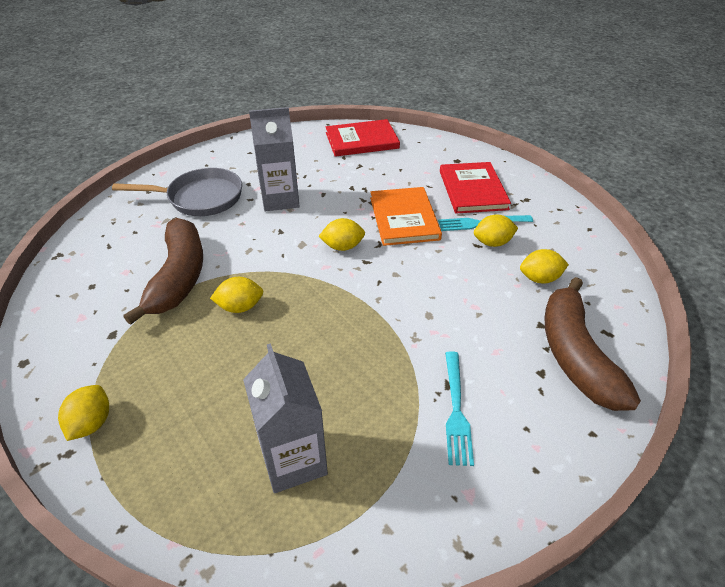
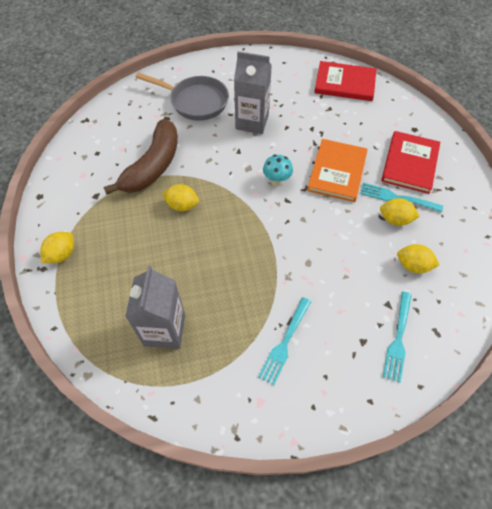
camera: 25 degrees right, 15 degrees up
(342, 247) = (276, 181): yellow lemon -> turquoise mushroom
(575, 354) = (398, 338): brown banana -> turquoise fork

